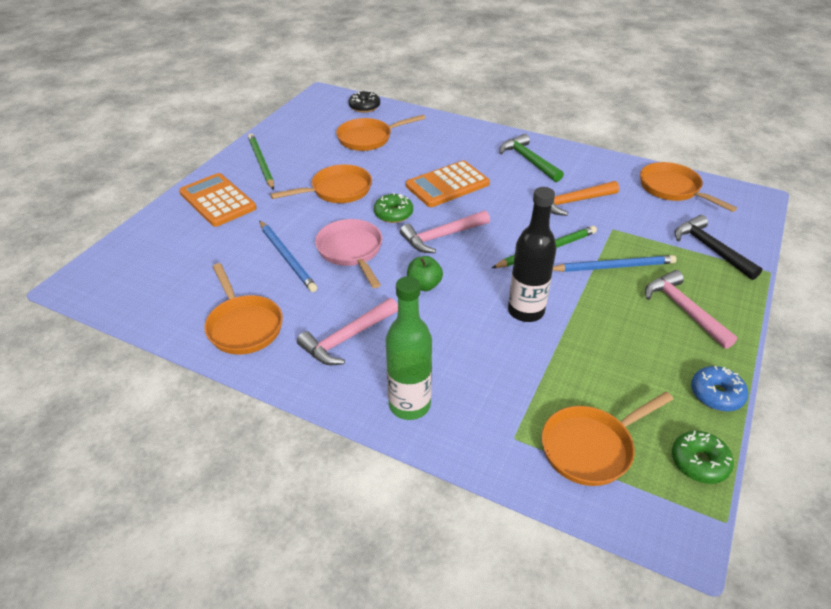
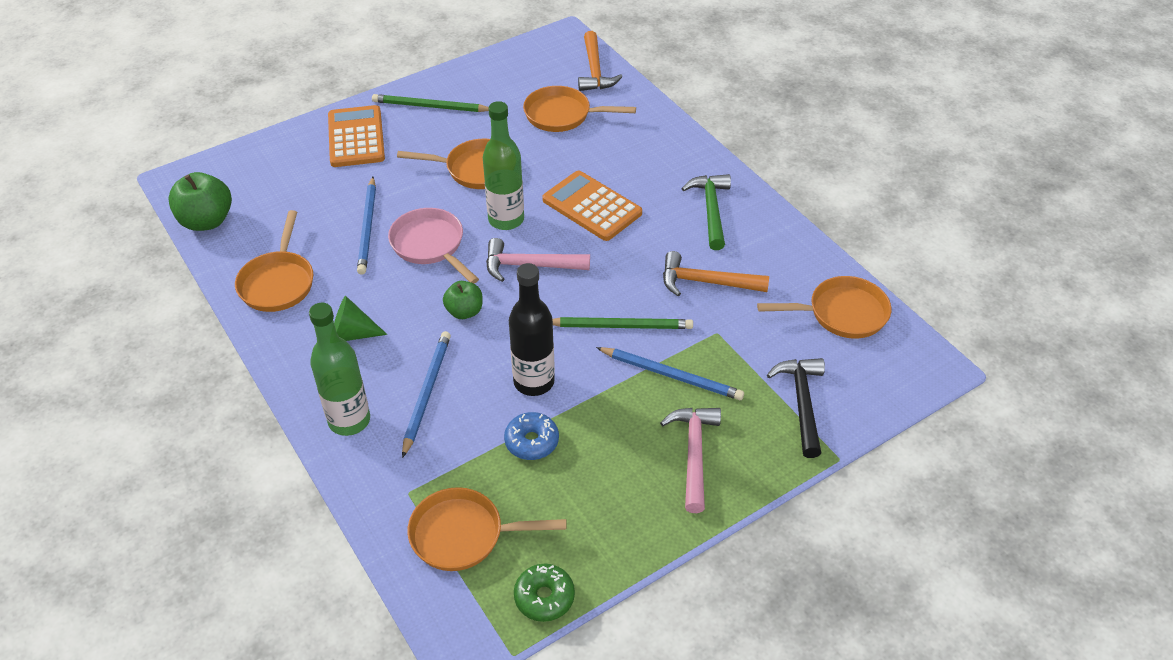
camera: 30 degrees right, 5 degrees up
(131, 305) = (207, 221): none -> green apple
(261, 163) = (430, 106): green pencil -> green pencil turned 90 degrees counterclockwise
(347, 338) = (351, 334): pink hammer -> green cone
(351, 251) = (430, 245): pink pan -> pink pan turned 45 degrees counterclockwise
(364, 107) = (595, 70): black donut -> orange hammer
(393, 214) = (506, 220): green donut -> green bottle
(447, 185) = (592, 206): orange calculator -> orange calculator turned 45 degrees clockwise
(452, 354) = (426, 393): none -> blue pencil
(672, 189) = (842, 313): orange pan -> orange pan turned 90 degrees clockwise
(716, 394) = (630, 549): blue donut -> blue donut (531, 441)

